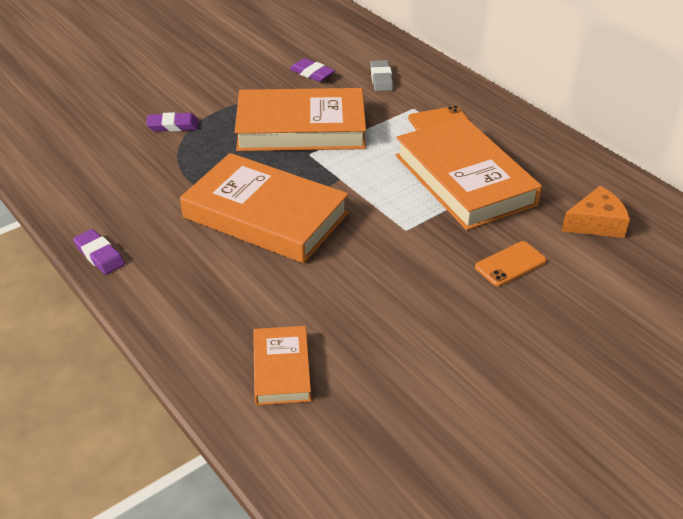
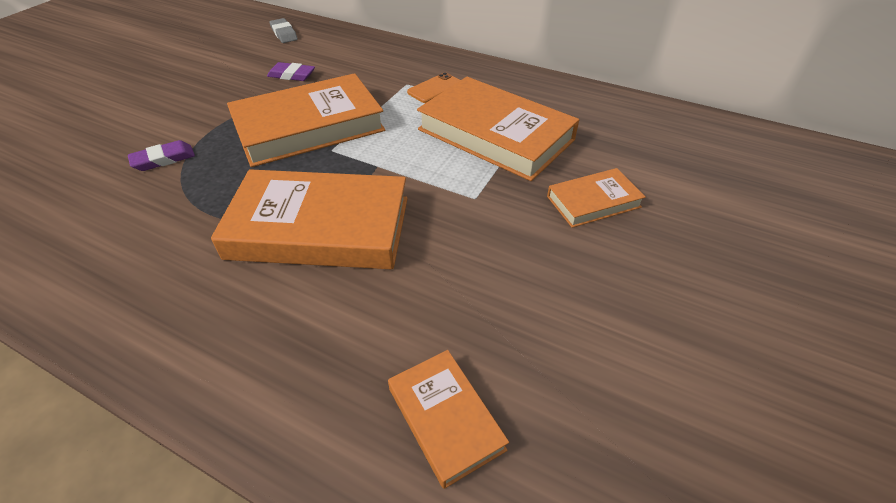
camera: 25 degrees left, 5 degrees up
(99, 255) = (127, 346): purple eraser -> none
(381, 79) = (361, 66): grey eraser -> grey eraser (284, 34)
(510, 264) = (593, 202): orange phone -> orange book
(596, 223) = (632, 142): orange cheese -> none

